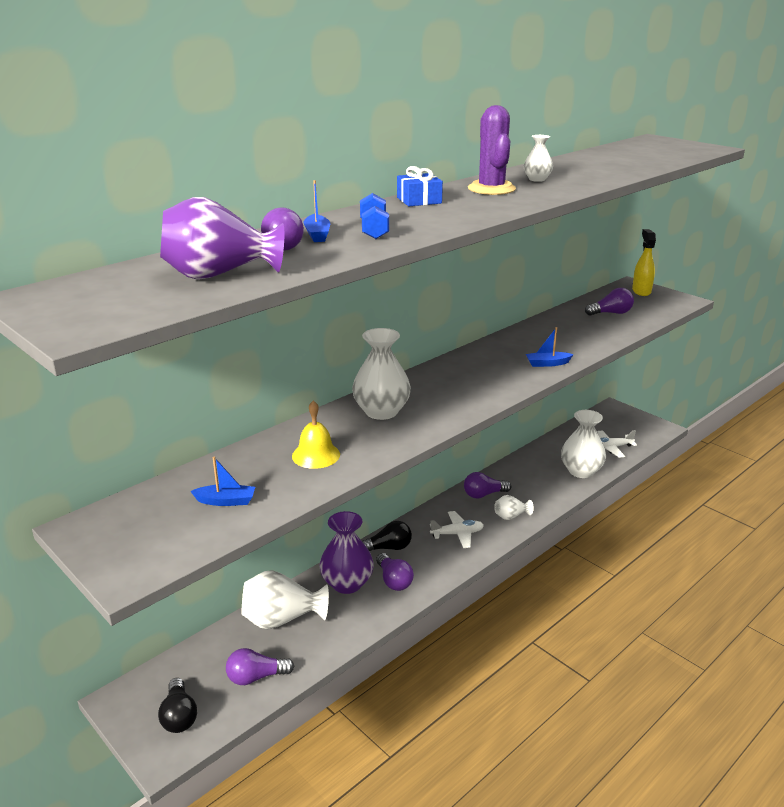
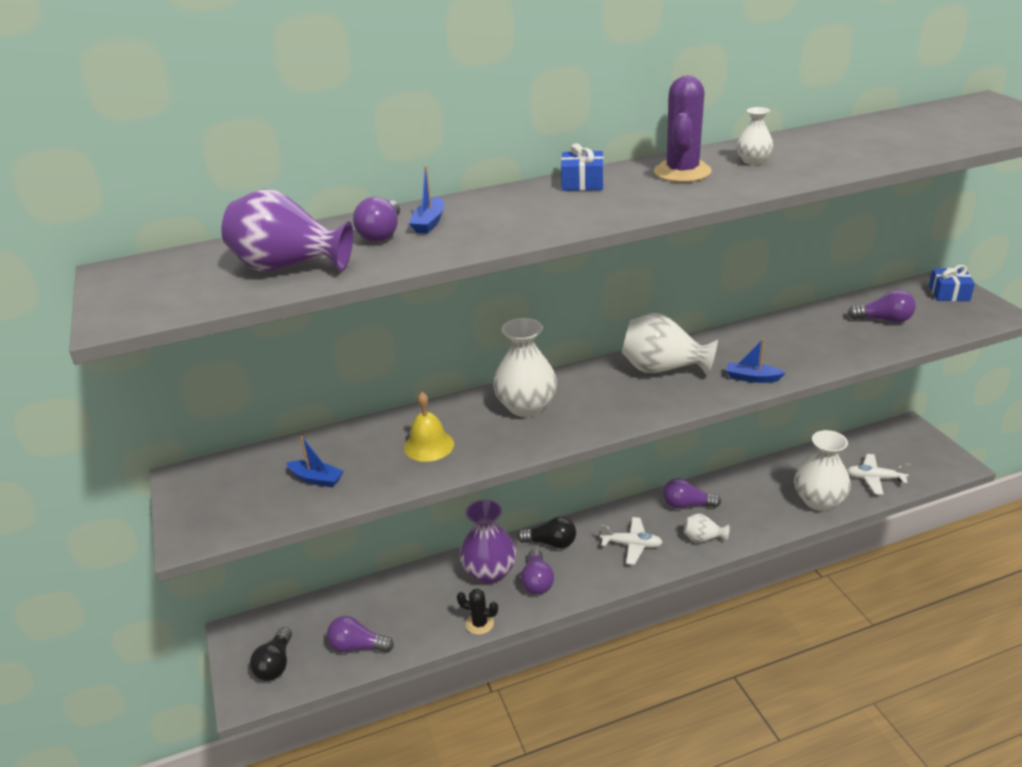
camera: 25 degrees right, 5 degrees up
(282, 619) = (410, 593): white vase -> white vase (663, 369)
(362, 627) = (479, 624): none -> black cactus
(374, 230) = (491, 223): blue dumbbell -> none
(641, 291) = (949, 293): yellow spray bottle -> blue gift

